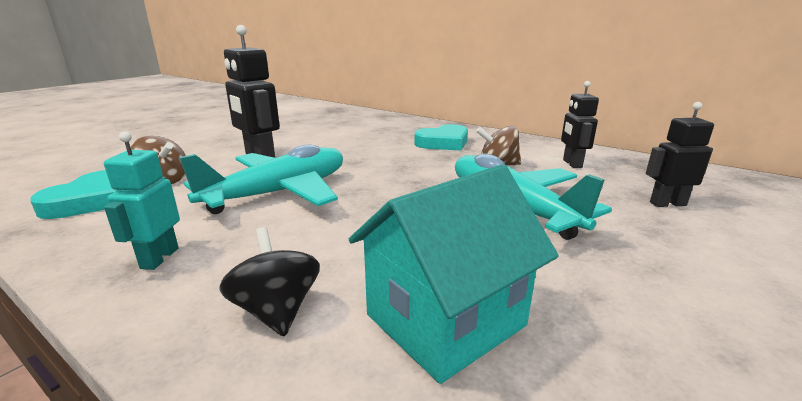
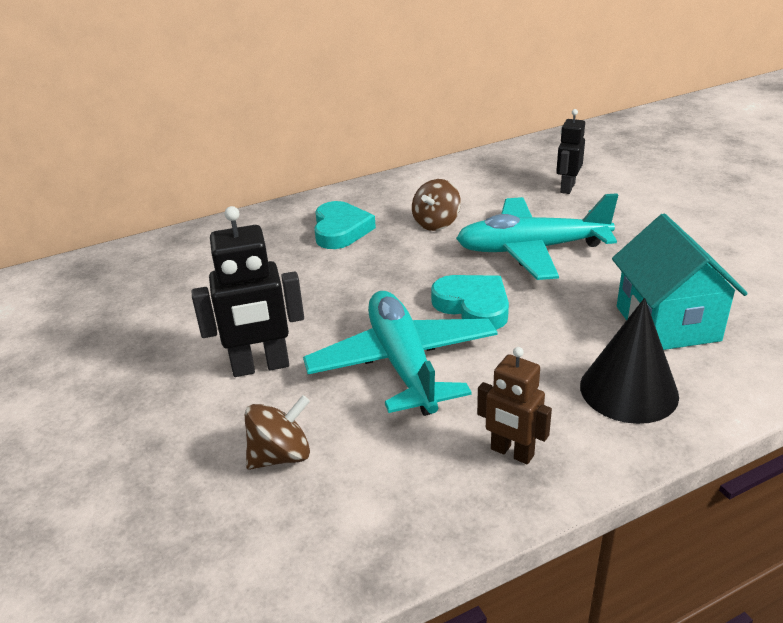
camera: 60 degrees left, 10 degrees up
(90, 201) = (306, 523): turquoise heart -> turquoise heart (473, 306)
(159, 258) = (512, 453): turquoise robot -> brown robot
(277, 310) = (628, 390): black spinning top -> black cone
(572, 164) = (464, 189): black robot -> none

